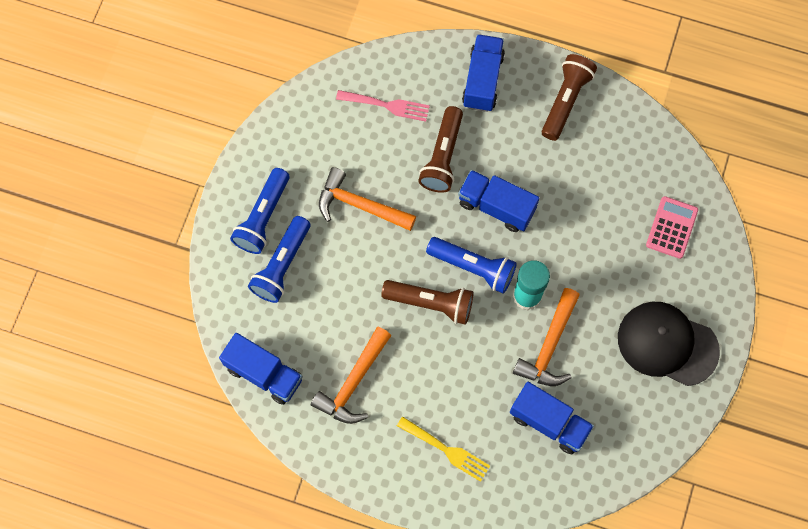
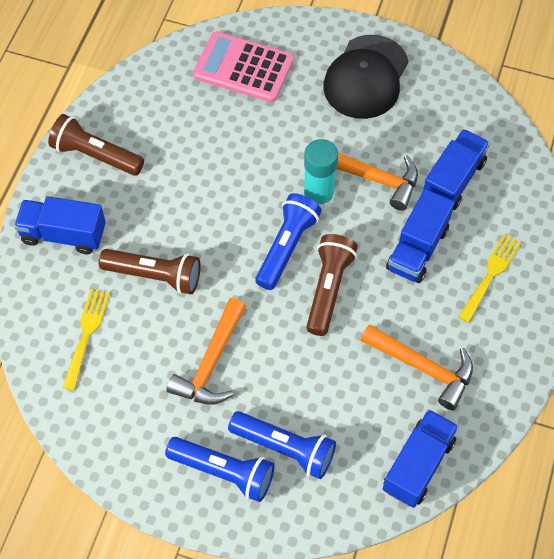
camera: 90 degrees left, 10 degrees down
(387, 105) = (86, 334): pink fork -> yellow fork
(496, 206) = (216, 223): blue truck -> blue truck (417, 249)
(671, 227) = (243, 68): pink calculator -> pink calculator, size x1.52

